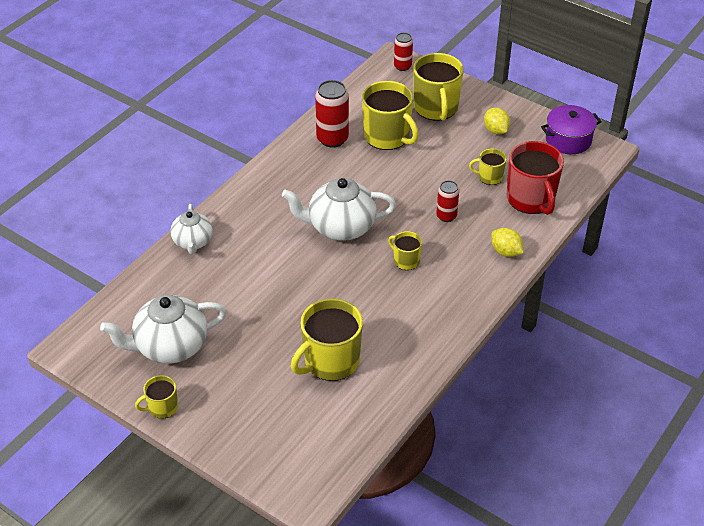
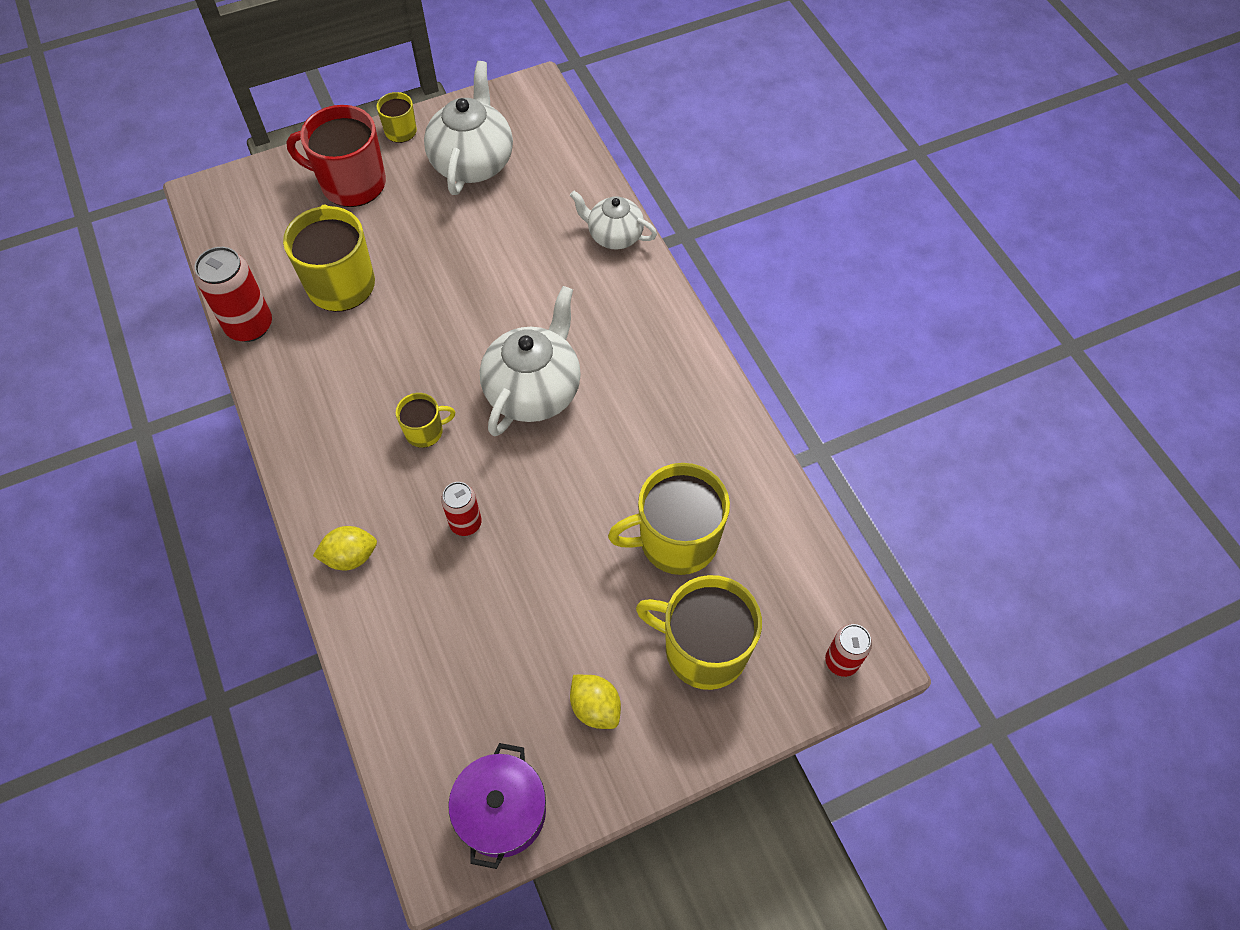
camera: 120 degrees right, 15 degrees up
(332, 139) = (714, 466): red can -> red can (249, 326)
(489, 177) = (501, 629): yellow mug -> none
(495, 130) = (595, 707): yellow lemon -> yellow lemon turned 45 degrees clockwise
(531, 199) = (418, 657): red mug -> red mug (352, 183)

